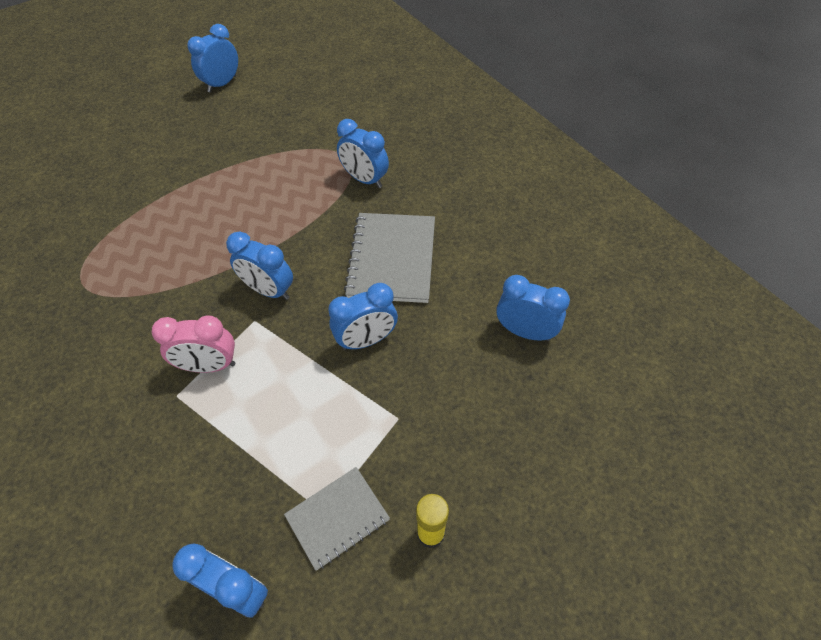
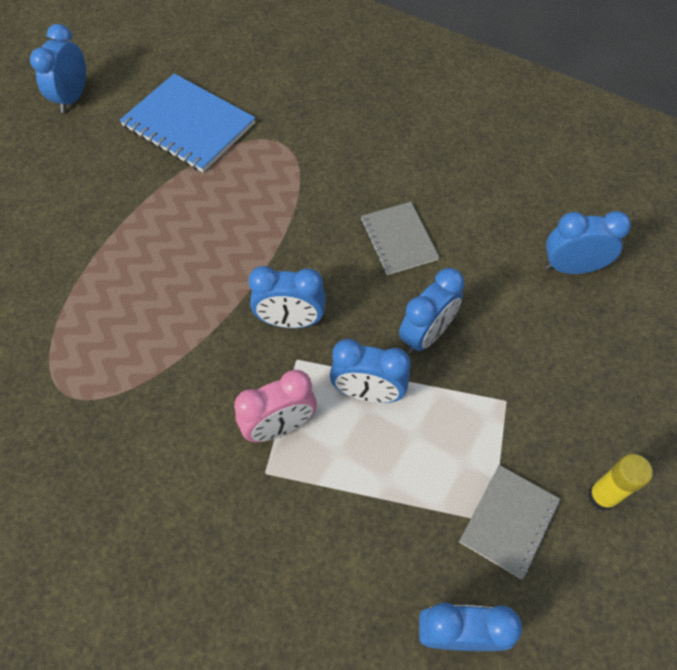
camera: 25 degrees left, 5 degrees up
(289, 125) = (189, 125): none -> blue notebook
(364, 179) = (315, 161): blue clock -> blue clock (368, 393)
(392, 259) = (398, 239): grey notebook -> grey notebook, size x0.61

